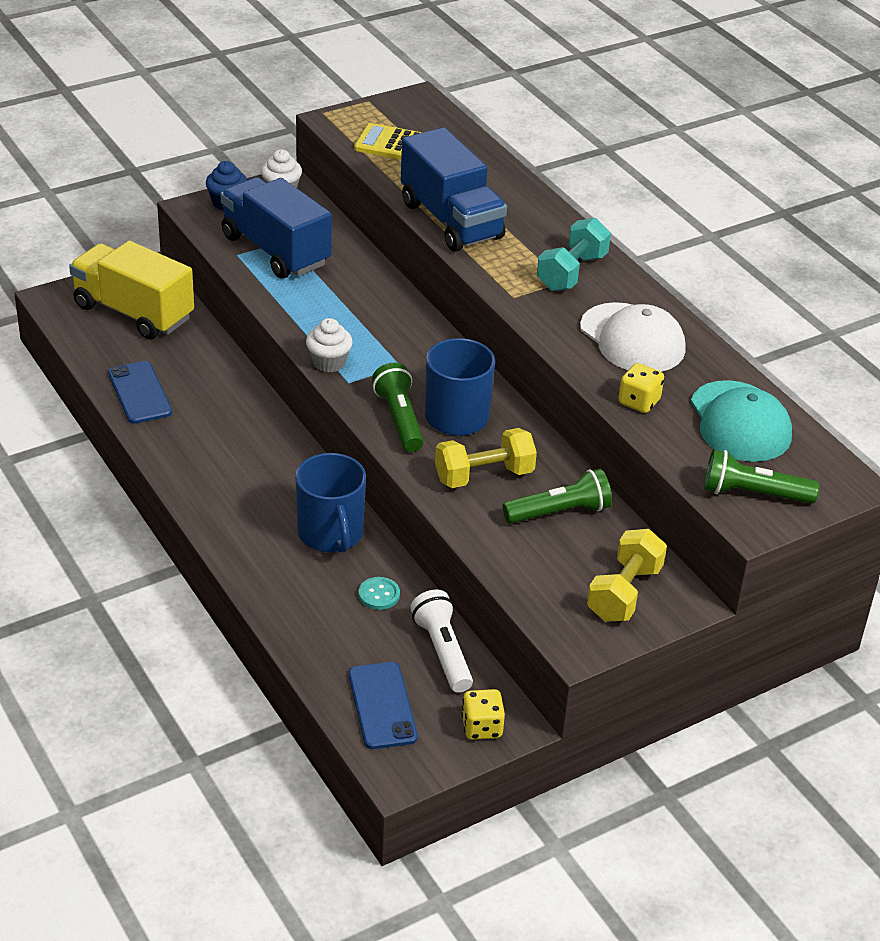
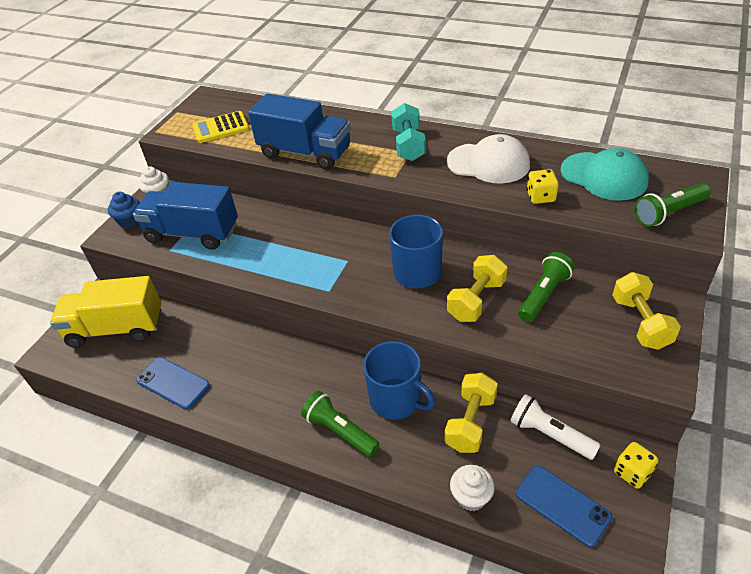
camera: 30 degrees left, 5 degrees up
(329, 362) = (302, 285): white cupcake -> white cupcake (471, 497)
(379, 594) = (470, 422): turquoise button -> yellow dumbbell
(399, 419) = (386, 295): green flashlight -> green flashlight (340, 431)

